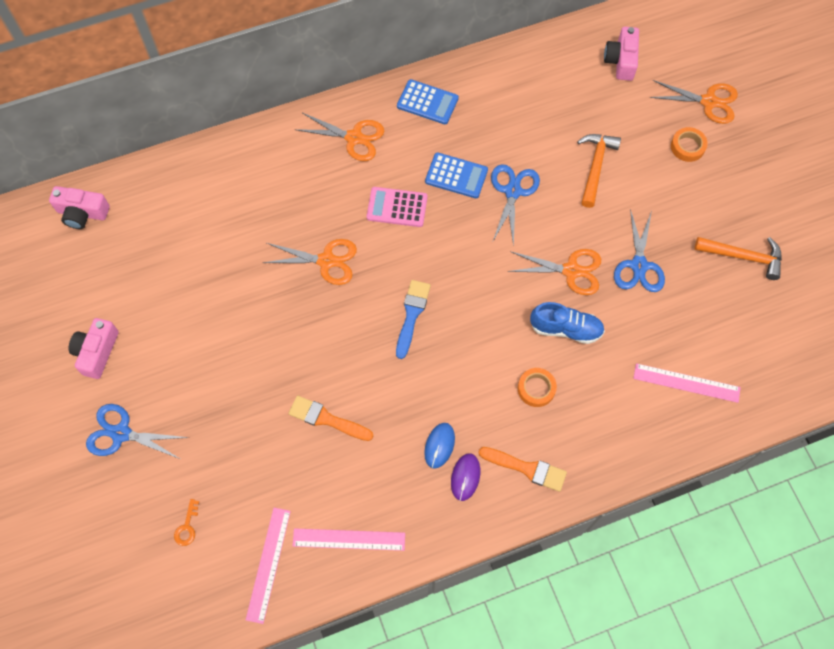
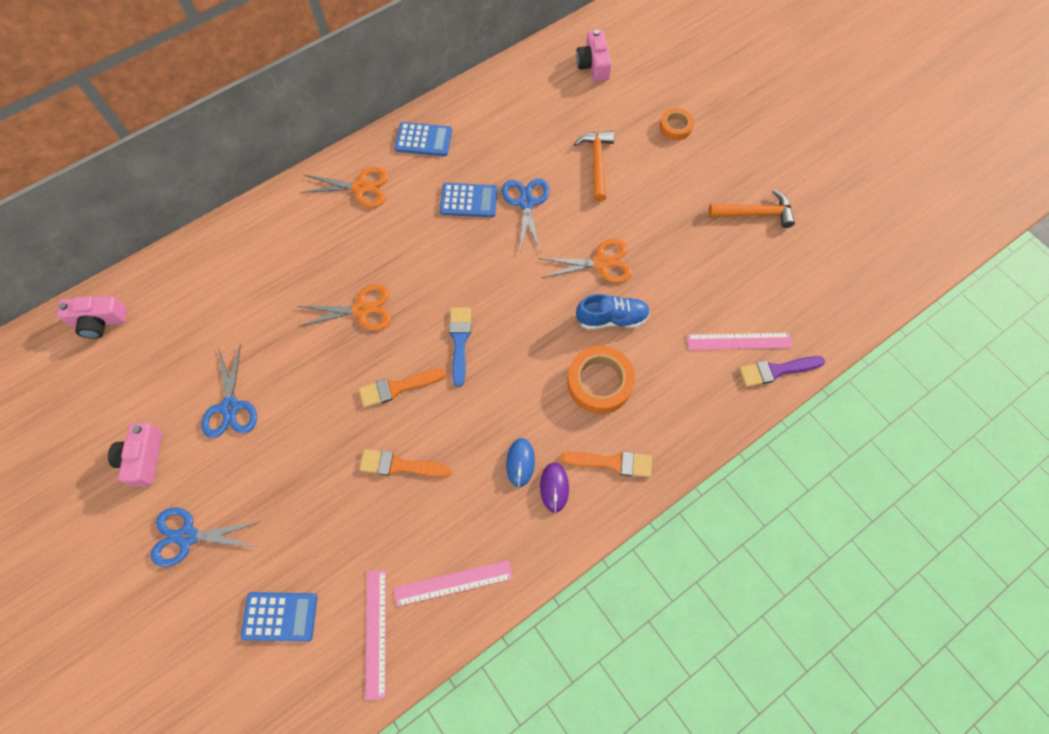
camera: 15 degrees left, 0 degrees up
(187, 527) = (280, 616): orange key -> blue calculator
(342, 345) = (397, 387): none -> orange brush
(397, 207) = (419, 242): pink calculator -> none
(536, 389) = (599, 382): orange tape -> orange tape, size x1.72
(639, 265) = (663, 243): blue scissors -> blue scissors (230, 407)
(708, 102) = (682, 84): orange scissors -> none
(715, 421) = (776, 370): none -> purple brush

